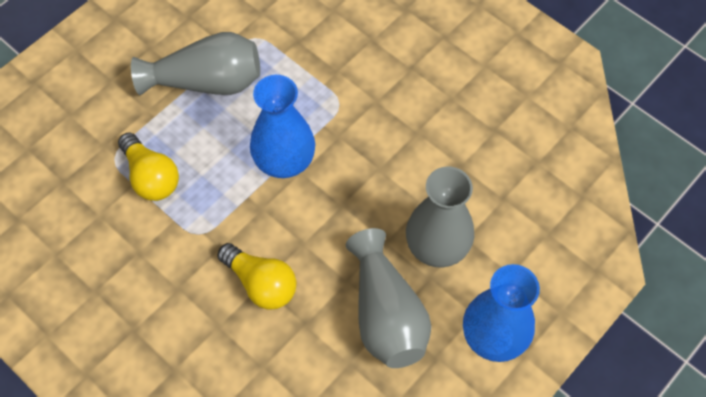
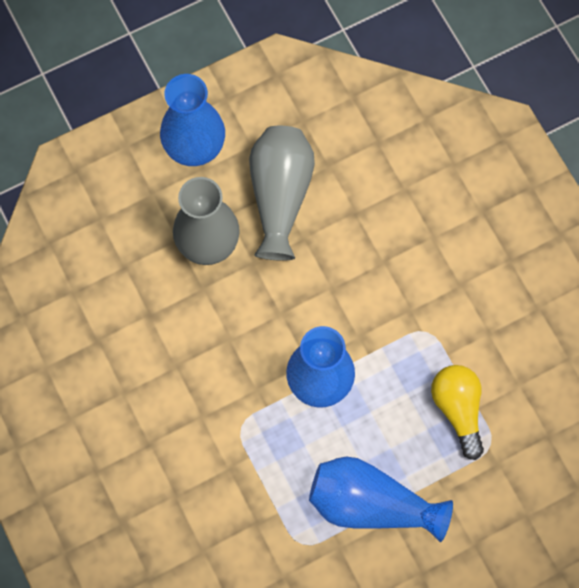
camera: 160 degrees left, 10 degrees up
(207, 82) = (371, 504): grey vase -> blue vase
(261, 283) = (382, 262): yellow light bulb -> none

